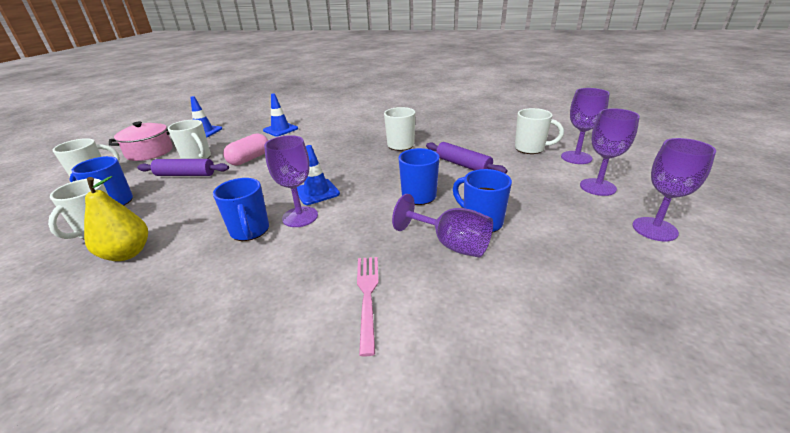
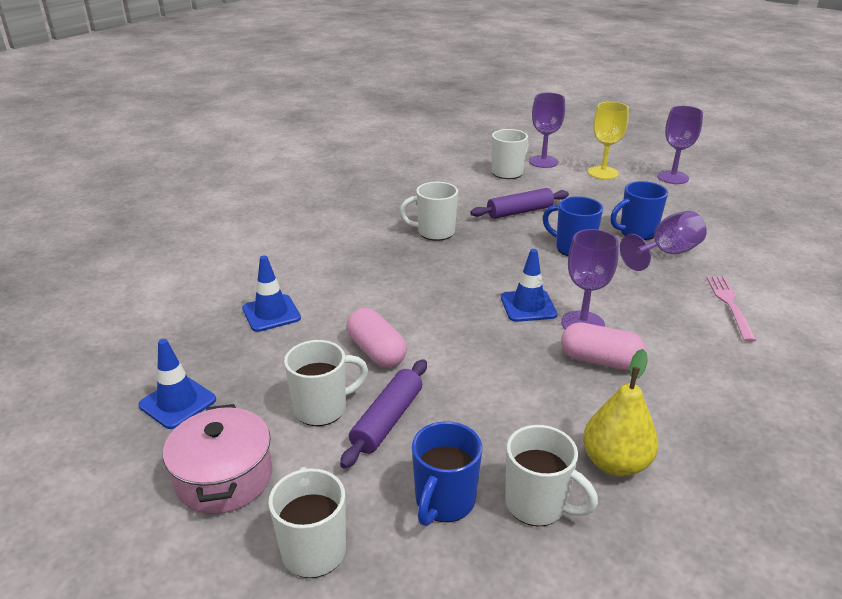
camera: 70 degrees left, 0 degrees up
(250, 231) = (600, 361): blue mug -> pink capsule
(367, 296) = (729, 304): pink fork -> pink fork turned 75 degrees clockwise
(597, 187) = (603, 173): purple goblet -> yellow goblet

